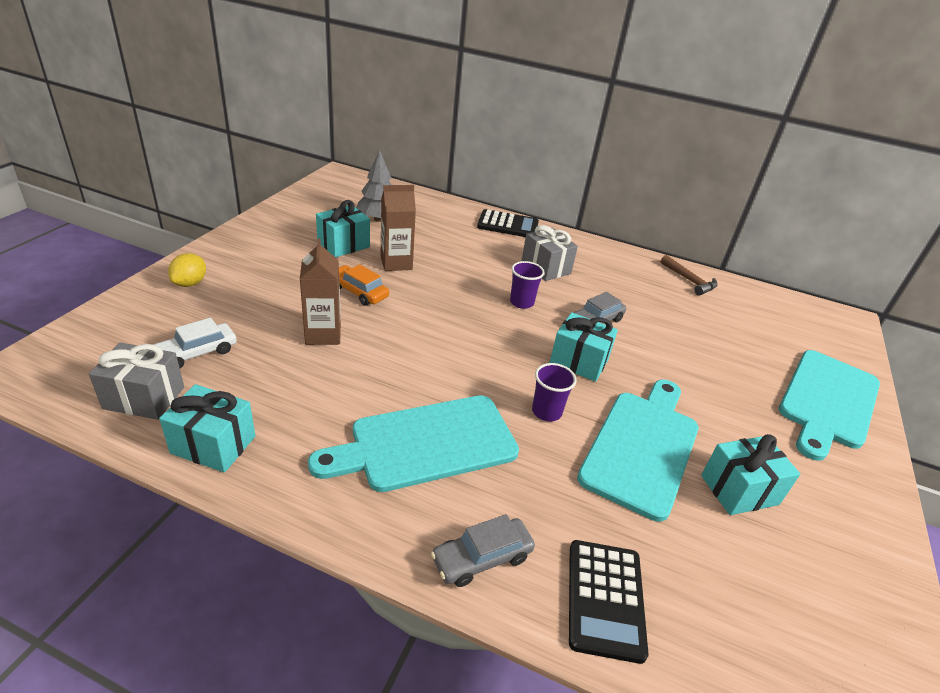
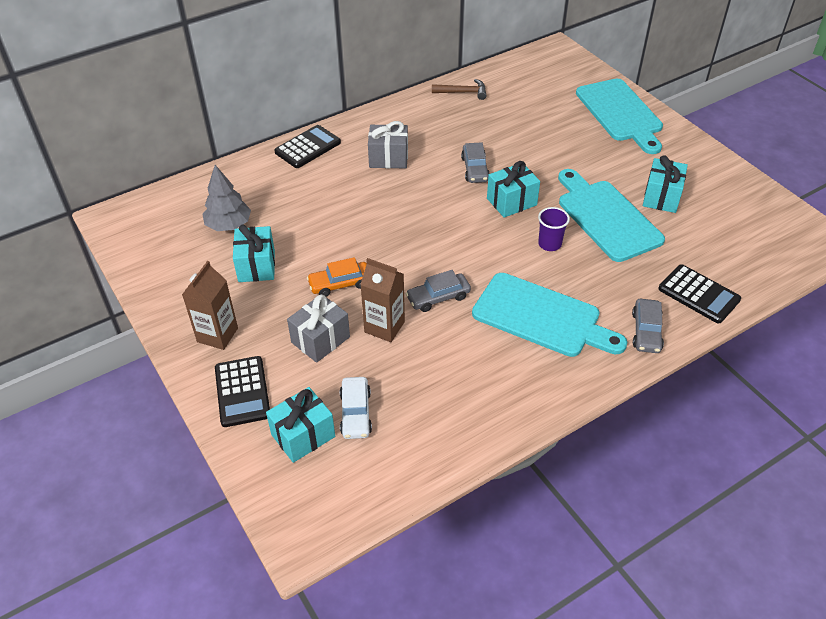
camera: 50 degrees left, 10 degrees up
(144, 398) = (394, 459): grey gift -> grey gift (320, 340)
(190, 283) = (242, 392): yellow lemon -> black calculator
(213, 444) = (474, 429): turquoise gift -> turquoise gift (303, 435)
(391, 355) = (438, 297): none -> grey car
(396, 263) = (313, 243): brown carton -> brown carton (217, 335)
(426, 444) = (542, 317): turquoise cutting board -> turquoise cutting board turned 75 degrees counterclockwise
(521, 302) = (424, 195): purple cup -> none

